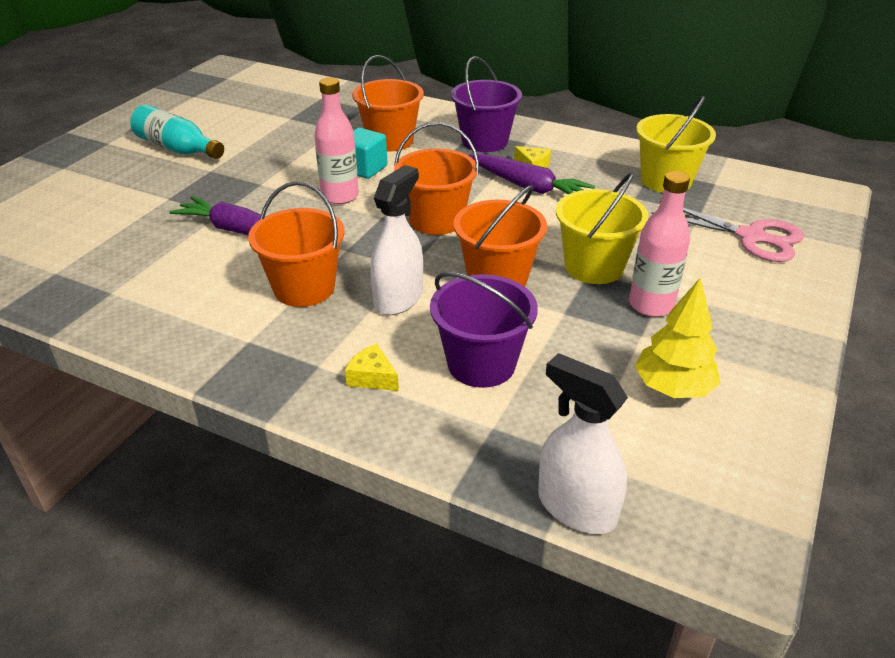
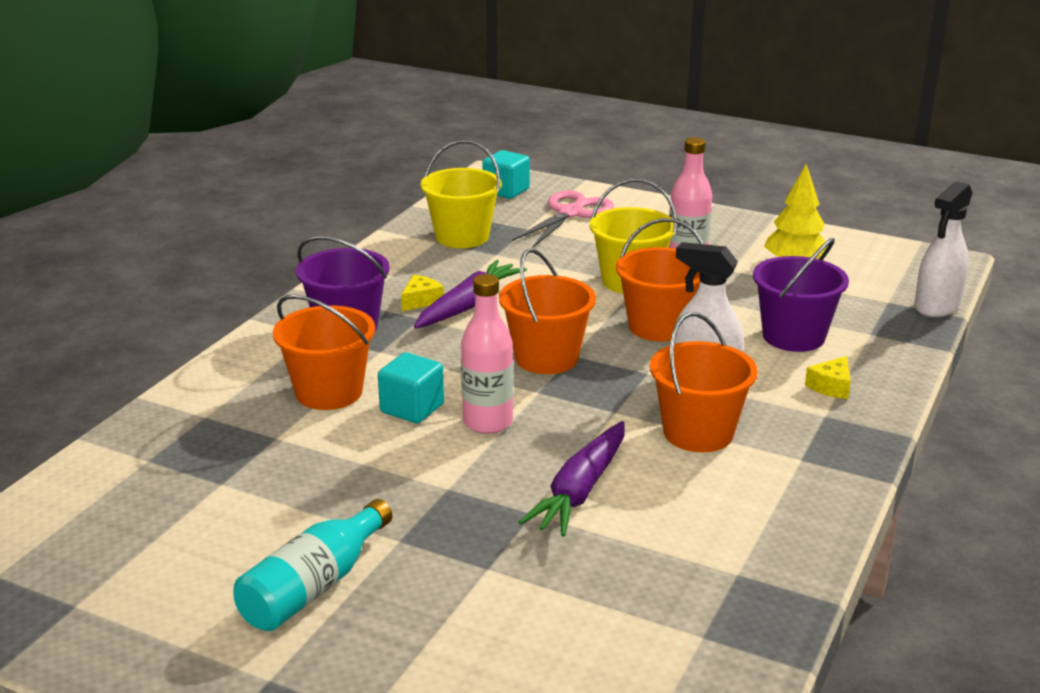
camera: 90 degrees left, 10 degrees down
(790, 201) = (506, 191): none -> turquoise cube

